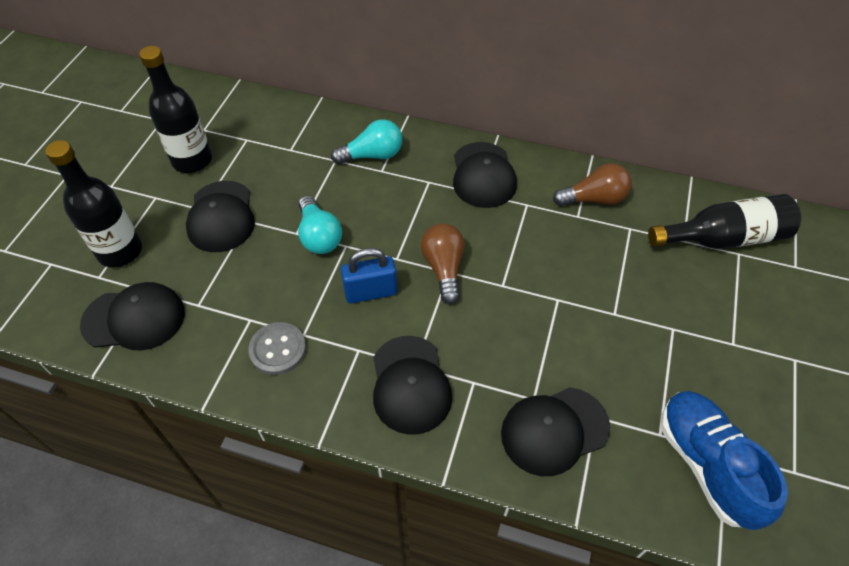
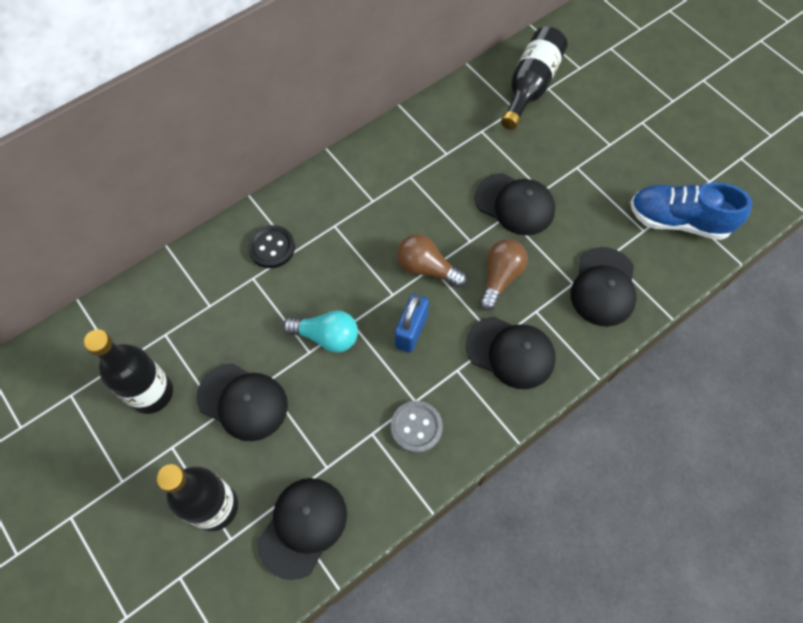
camera: 55 degrees left, 10 degrees up
(372, 155) = (272, 248): turquoise light bulb -> black button
(483, 175) = (359, 185): black cap -> black cap (514, 204)
(594, 199) = (439, 133): brown light bulb -> brown light bulb (500, 278)

